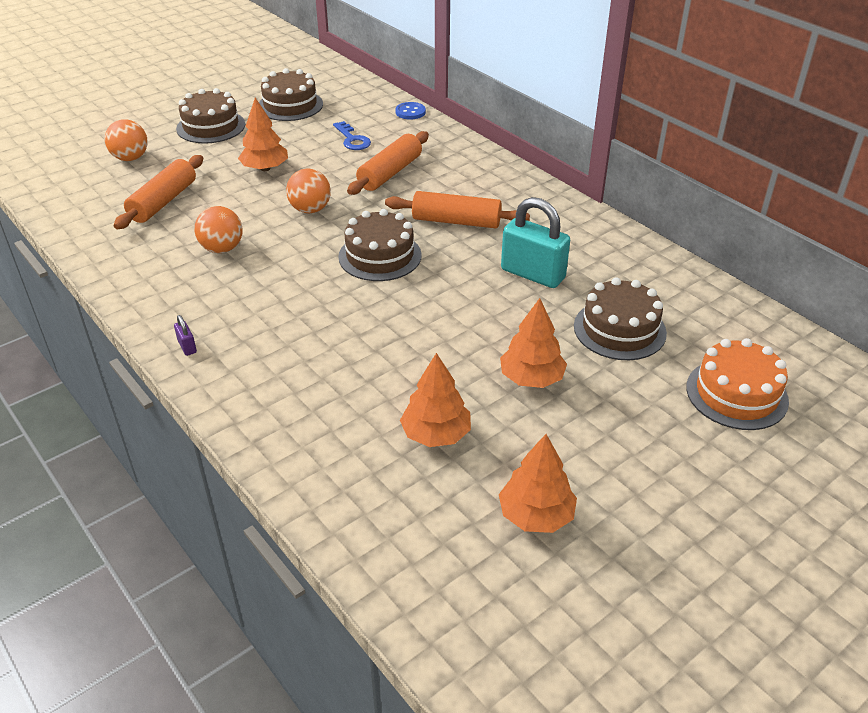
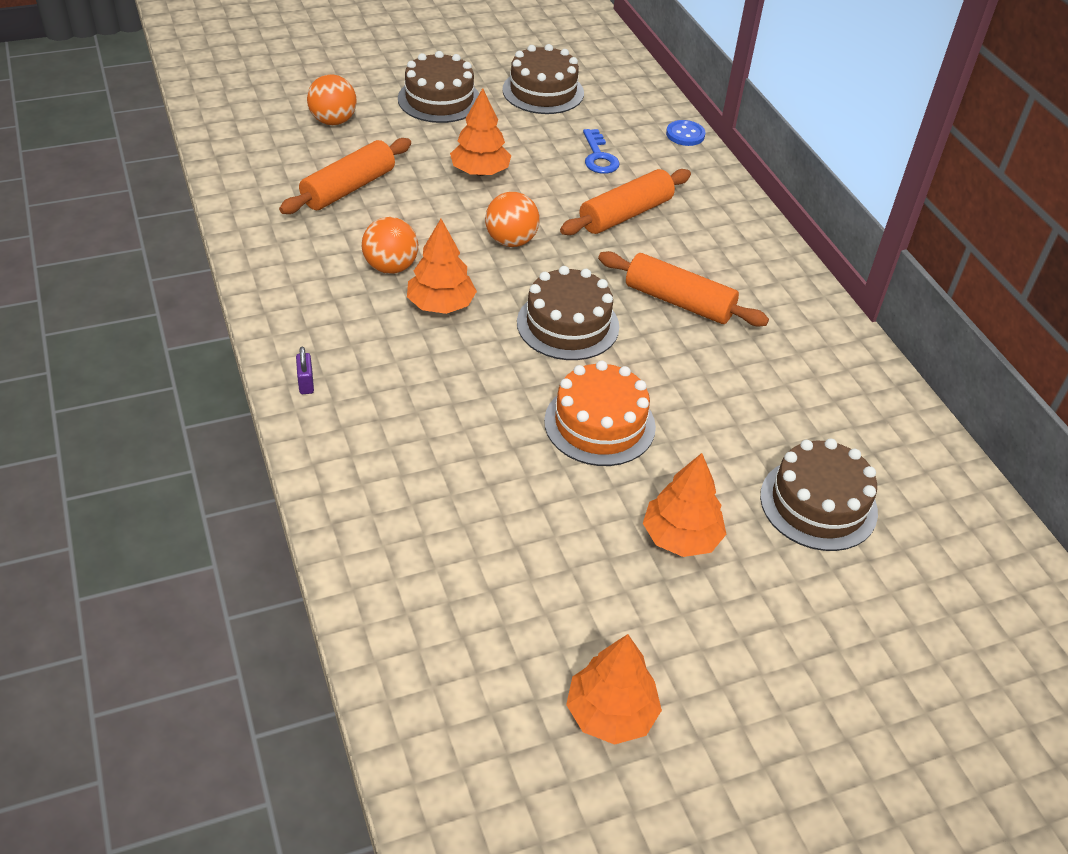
camera: 15 degrees right, 5 degrees up
(436, 434) = (538, 575): orange tree -> orange tree (441, 305)
(532, 274) = (742, 399): turquoise padlock -> none
(736, 394) = (928, 634): orange cake -> orange cake (599, 424)

